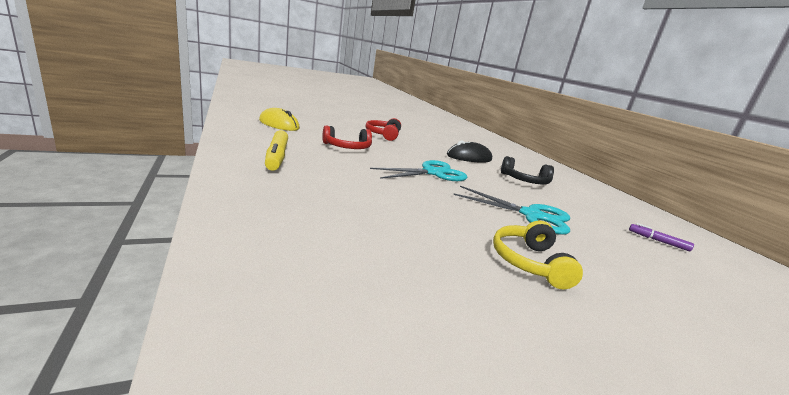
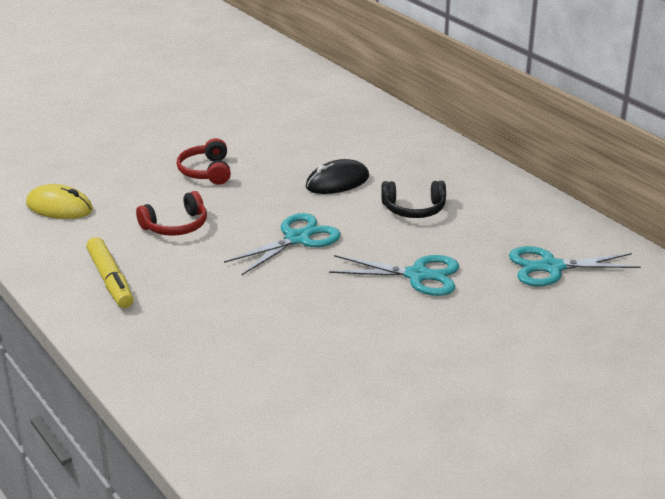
camera: 10 degrees left, 10 degrees up
(529, 262) = (410, 342): yellow headphones -> none
(658, 241) = (551, 267): purple marker -> turquoise scissors

